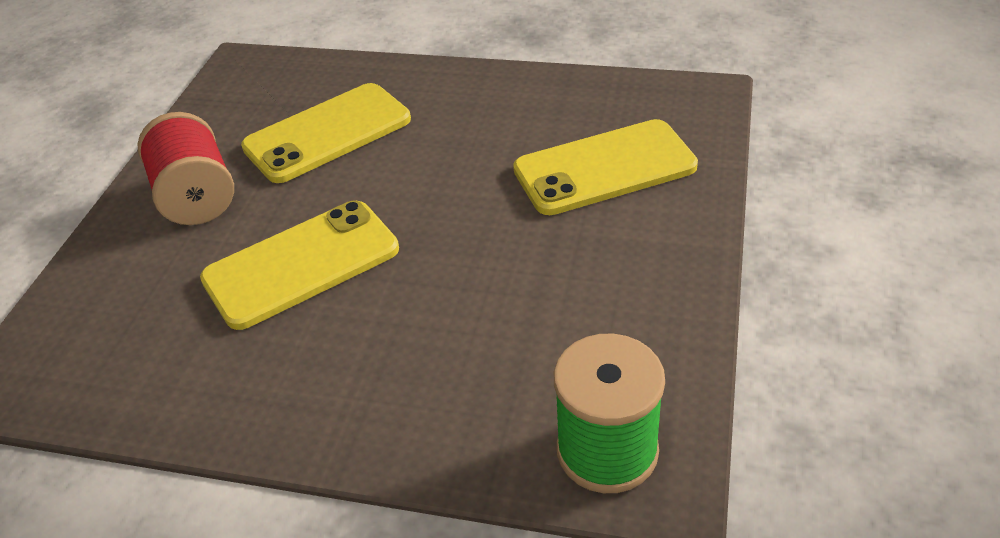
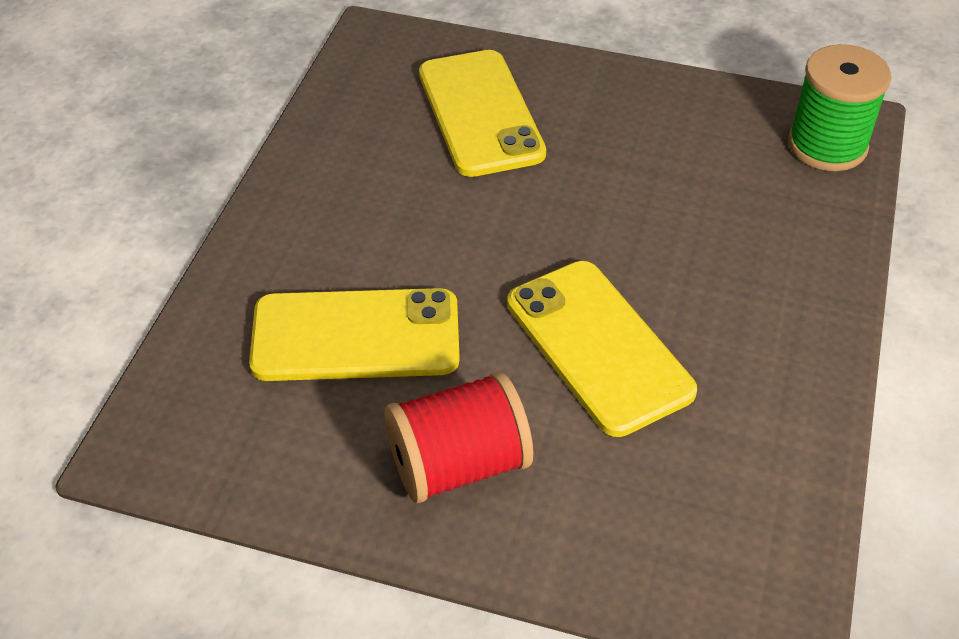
camera: 90 degrees left, 5 degrees up
(327, 133) = (356, 336): yellow phone -> yellow phone turned 60 degrees counterclockwise

